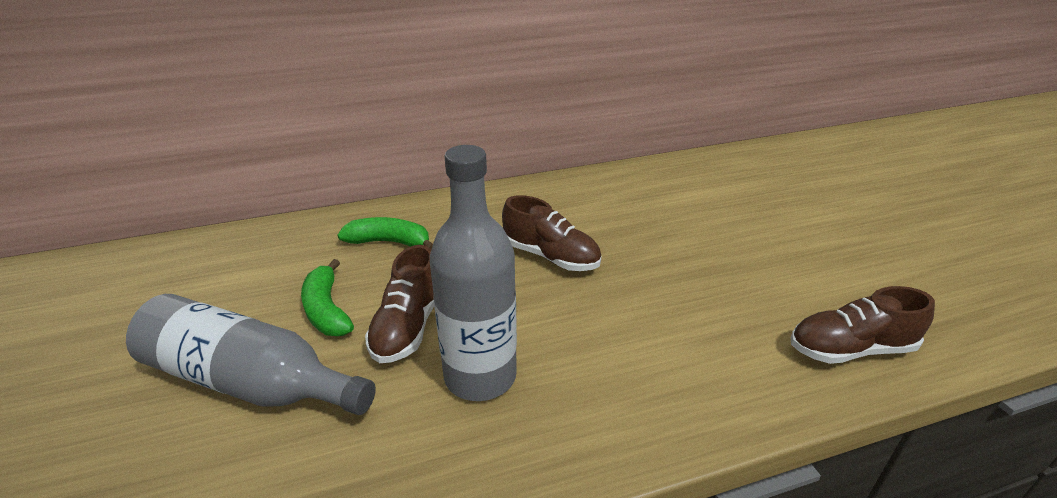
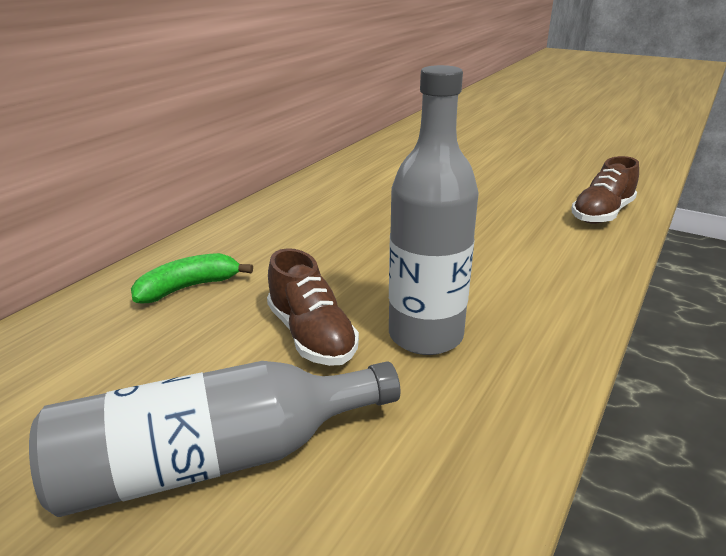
camera: 40 degrees left, 5 degrees down
(326, 310) = (207, 363): green banana -> none
(550, 256) = (354, 240): brown shoe -> none

